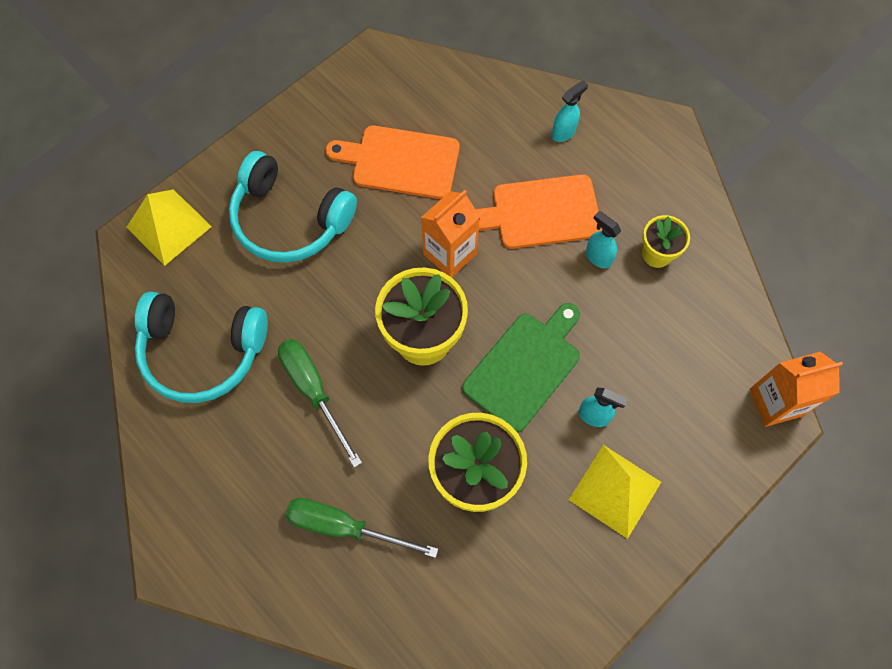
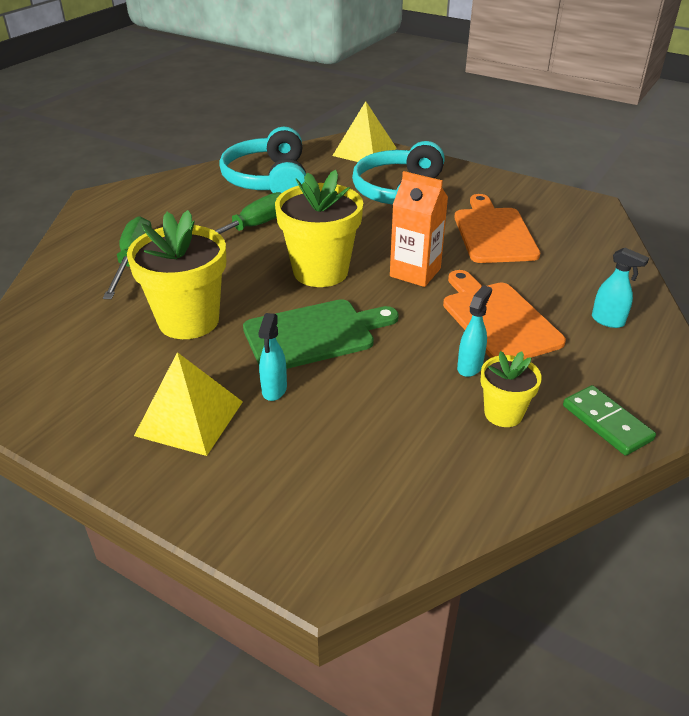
camera: 75 degrees right, 30 degrees down
(525, 367) = (314, 334): green cutting board -> green cutting board turned 45 degrees counterclockwise
(679, 190) = (607, 422): none -> green domino
(775, 402) = (345, 561): orange carton -> none

